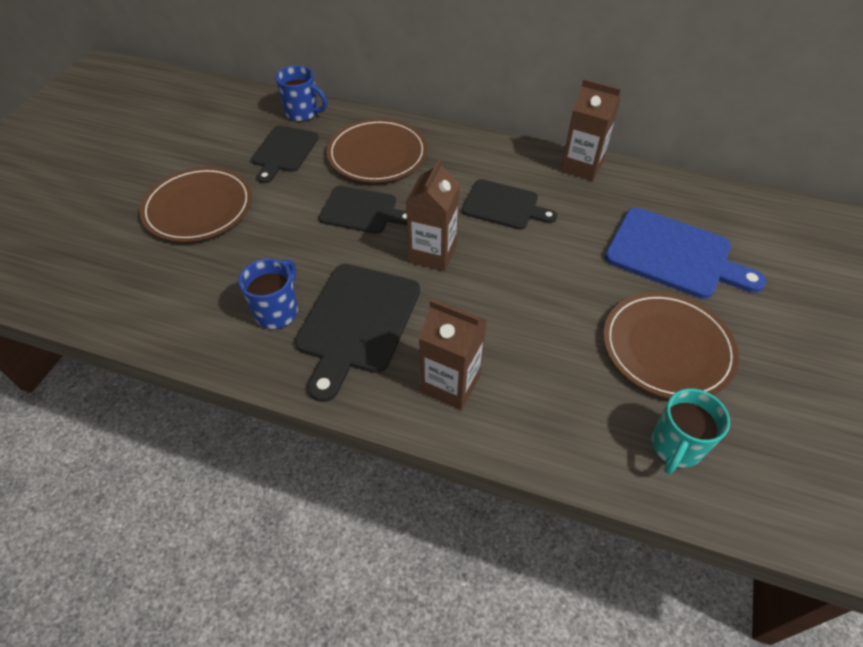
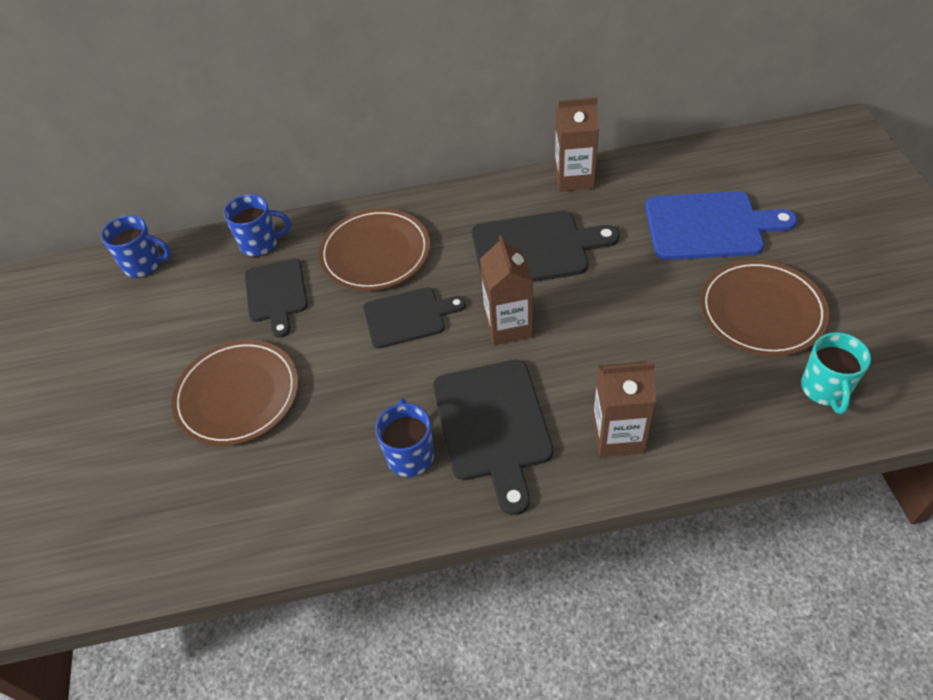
camera: 25 degrees left, 0 degrees up
(216, 94) = (144, 264): none -> blue mug
(504, 206) = (535, 249): black cutting board -> black cutting board, size x1.51

